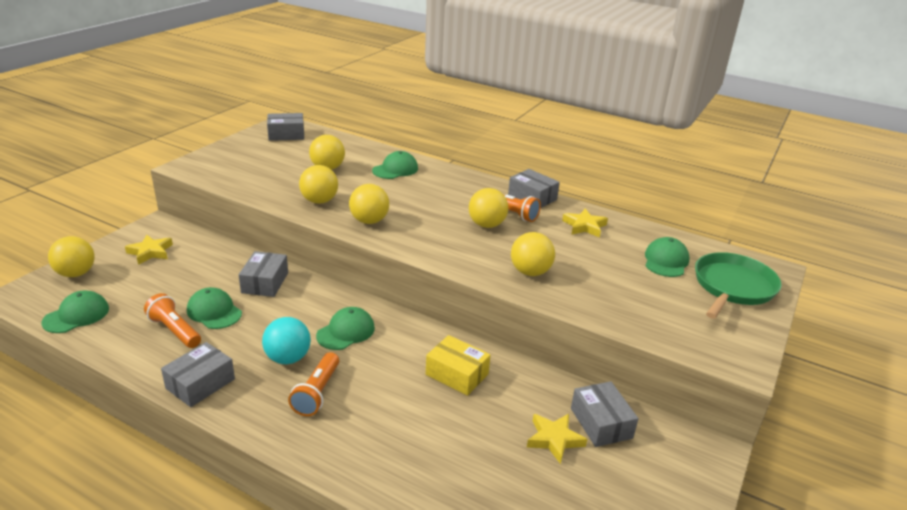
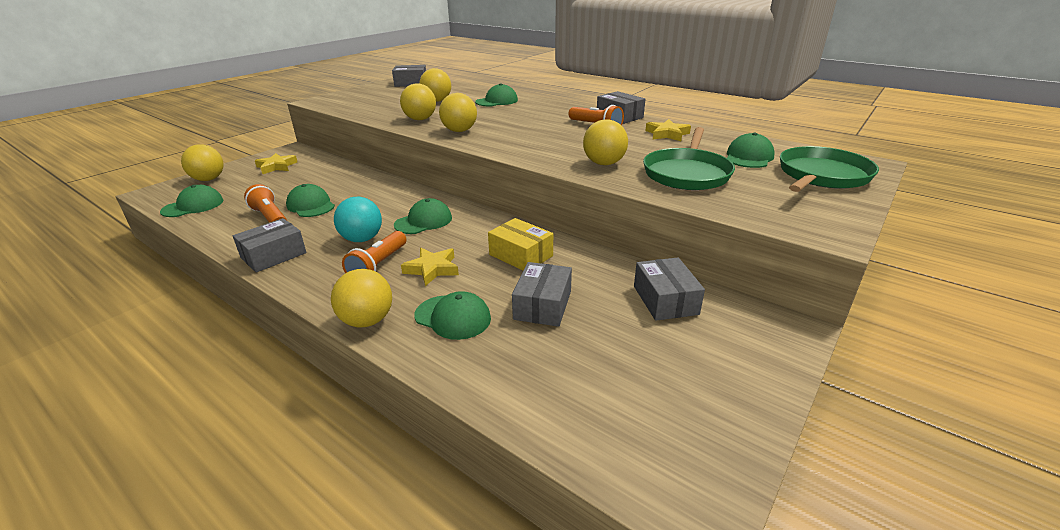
camera: 10 degrees right, 0 degrees up
(265, 283) = (364, 187): grey box -> grey box (543, 305)
(410, 453) = (453, 317): none -> green cap
(486, 225) = (570, 133): yellow ball -> yellow ball (367, 321)
(554, 439) = (610, 312): yellow star -> yellow star (432, 269)
(611, 285) = (687, 173): none -> green pan

